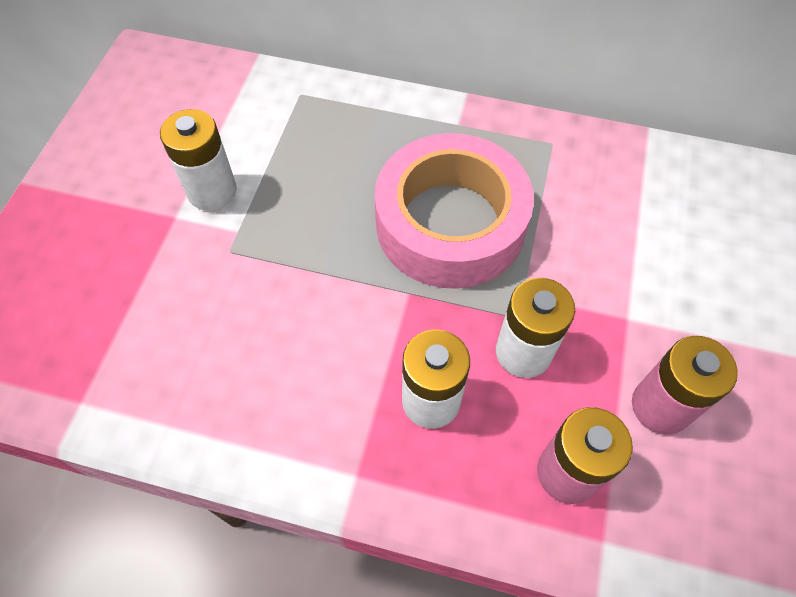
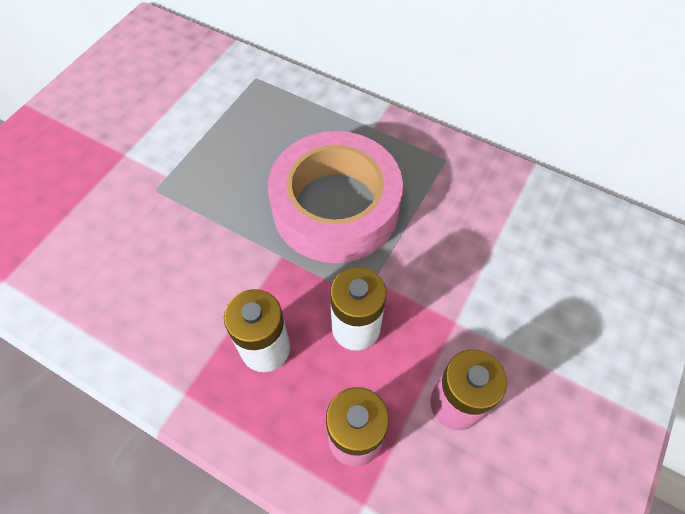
camera: 15 degrees right, 0 degrees up
(212, 191) = (159, 140): white battery -> none

